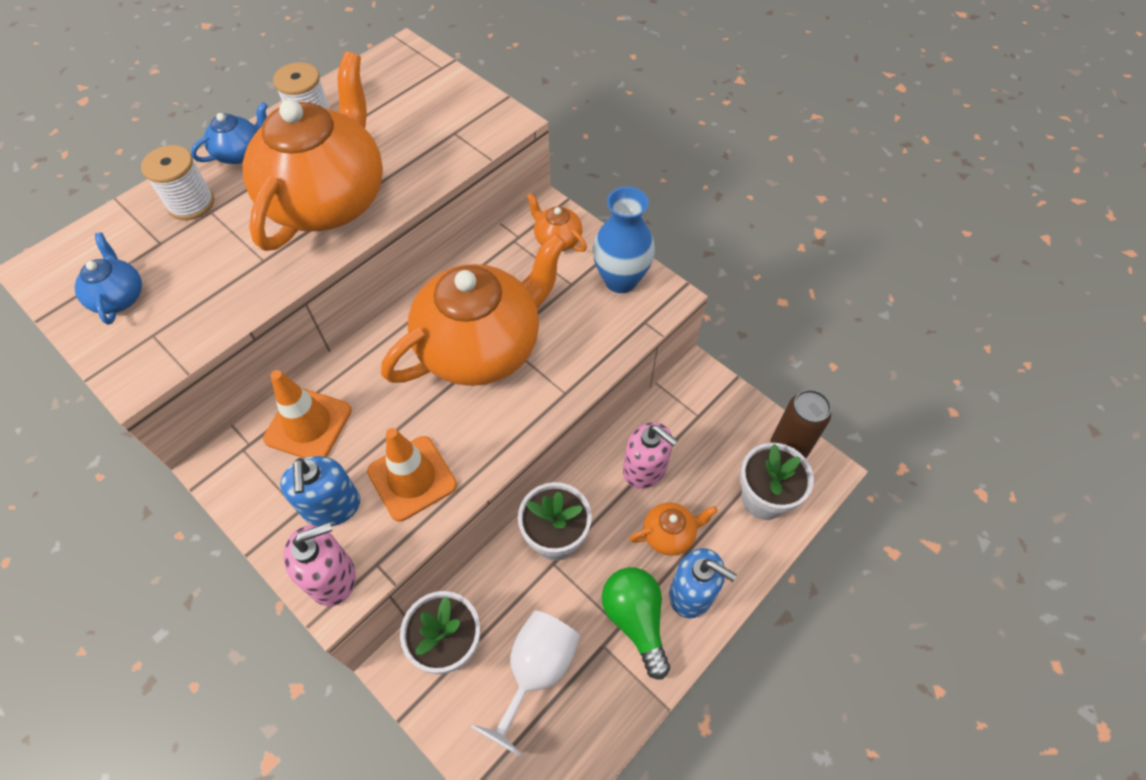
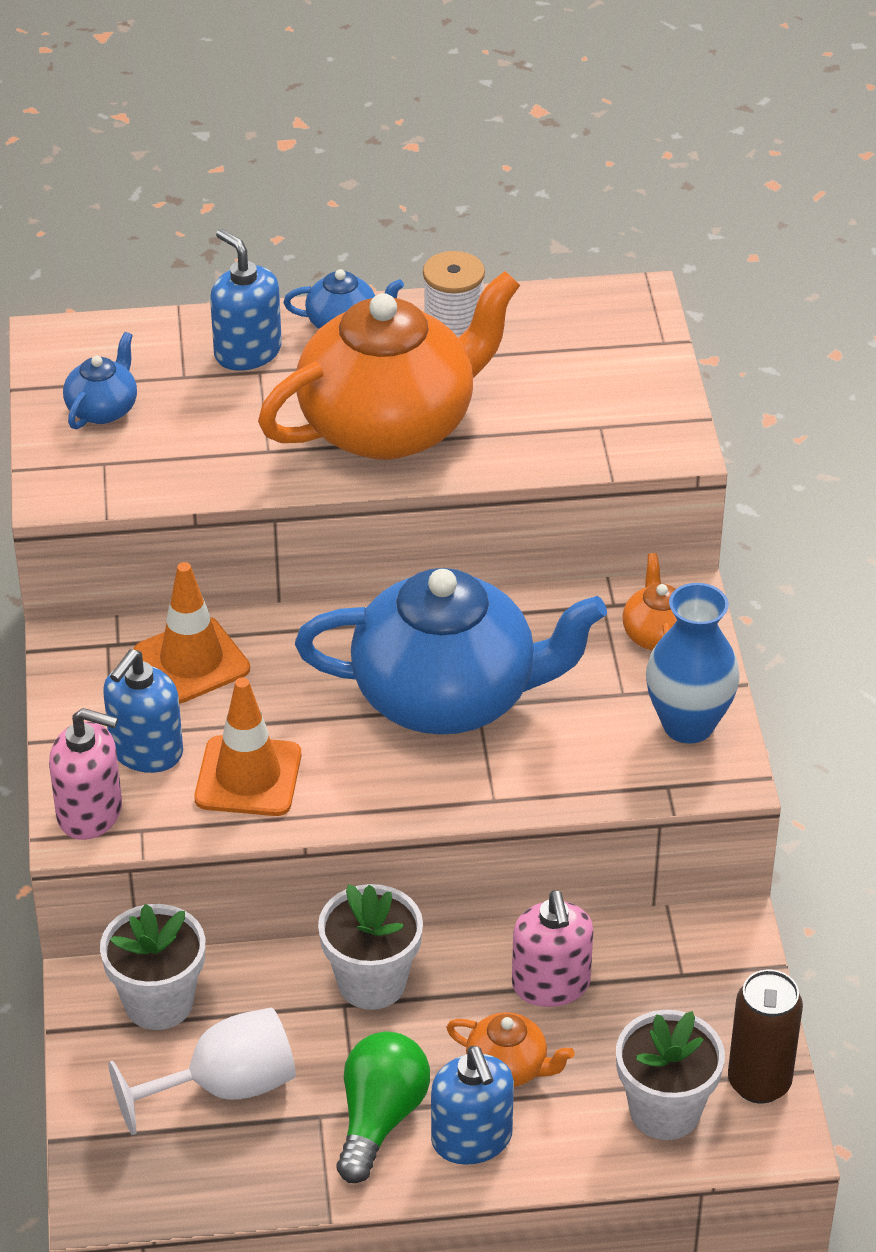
camera: 40 degrees right, 15 degrees down
(191, 203) = (247, 352): white spool -> blue soap dispenser
(482, 346) = (448, 696): orange teapot -> blue teapot

